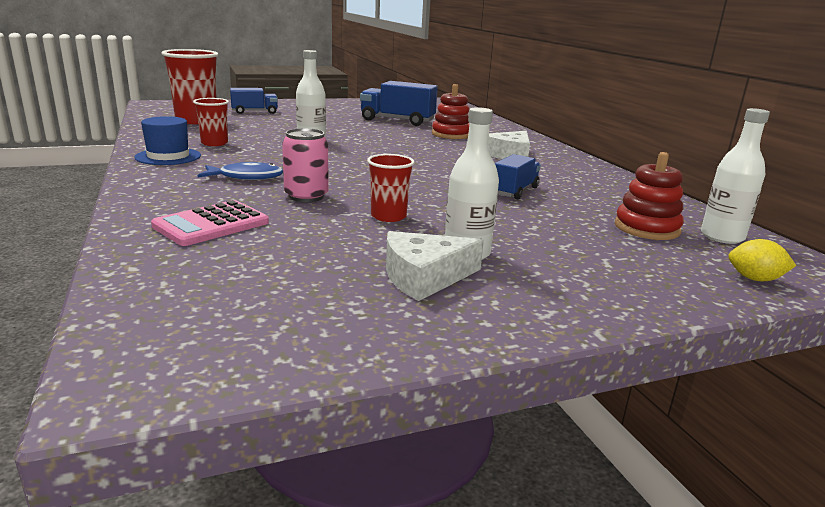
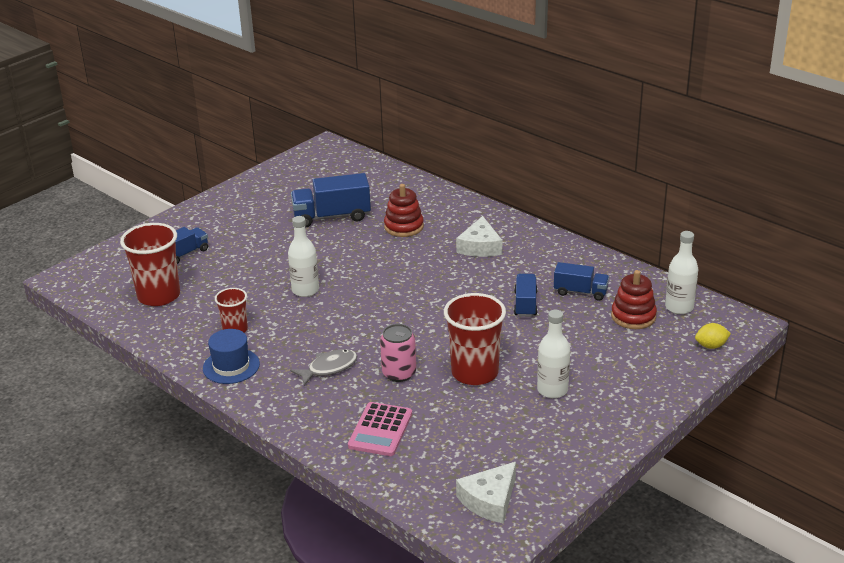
camera: 25 degrees left, 10 degrees up
(246, 177) = (329, 368): blue fish -> grey fish
(388, 216) = (474, 373): red cup -> red cup, size x1.79
(424, 277) = (548, 421): white cheese -> white cheese (489, 500)
(591, 198) = (580, 292): none -> blue truck

